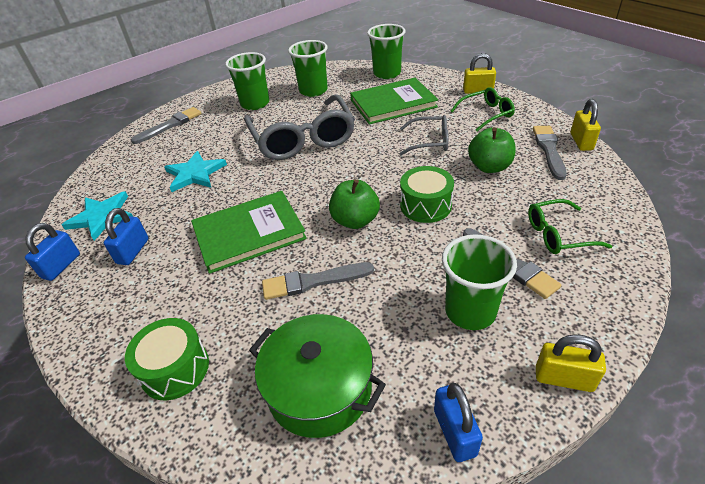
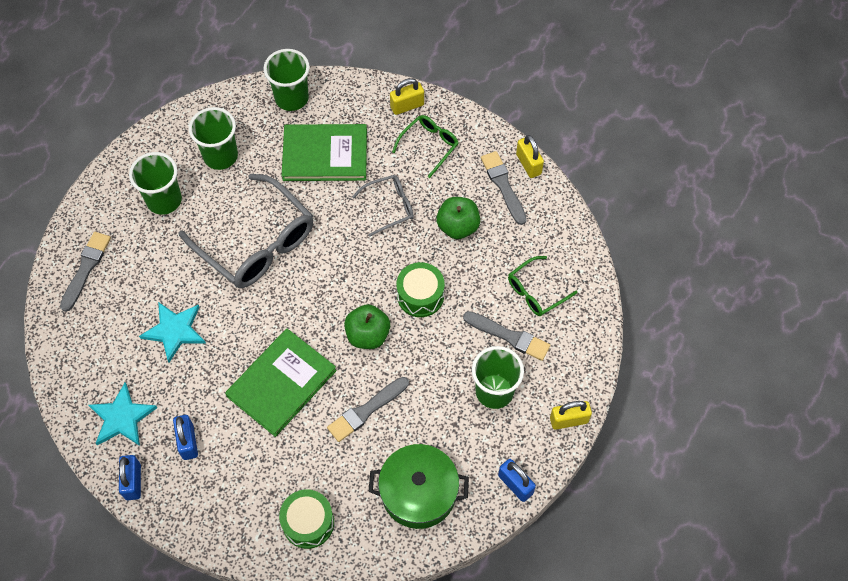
camera: 30 degrees left, 20 degrees up
(393, 103) = (325, 155): green book -> green book turned 45 degrees clockwise

